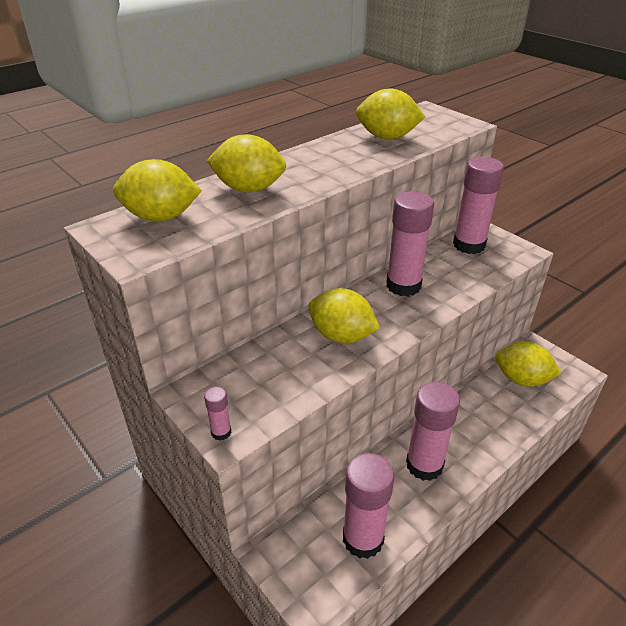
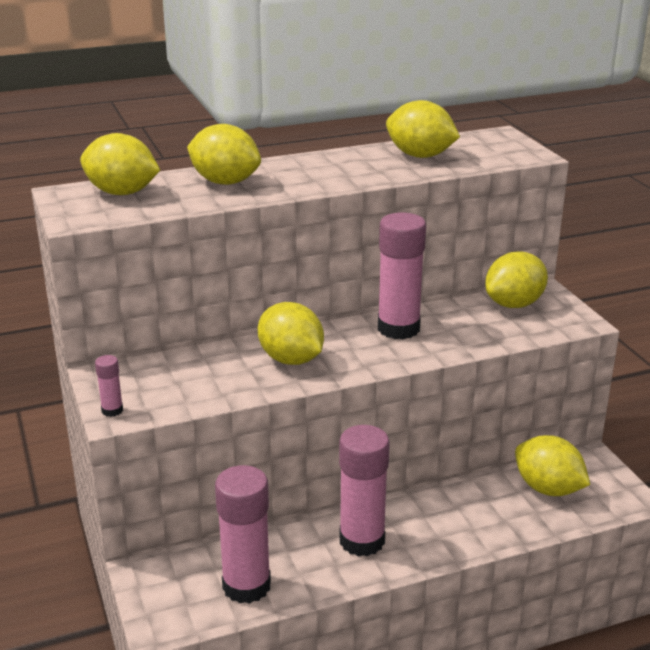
camera: 20 degrees right, 10 degrees down
(469, 245) = (514, 304): pink glue stick -> yellow lemon

